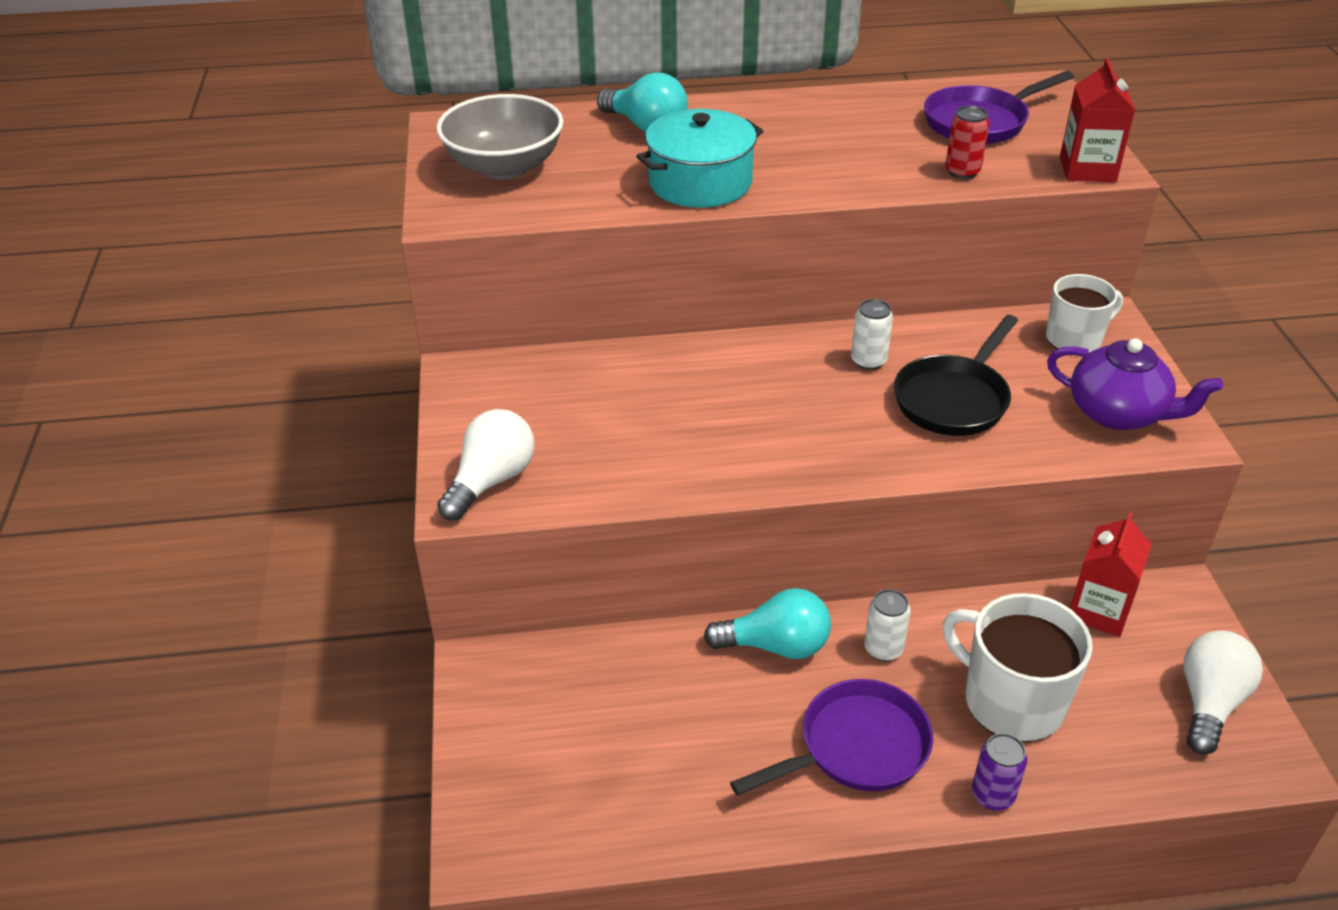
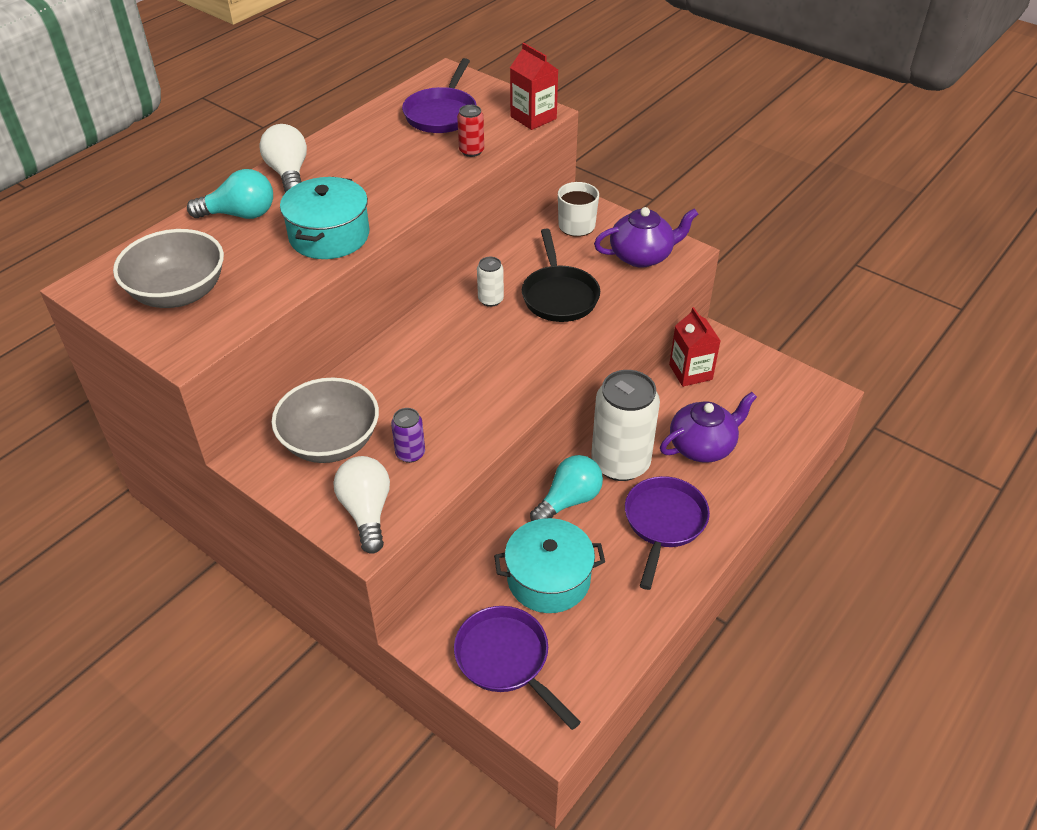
camera: 45 degrees left, 5 degrees up
(523, 748) = (506, 660): none -> purple pan
(540, 400) = (331, 442): none -> grey bowl
(658, 706) = (548, 579): none -> turquoise pot
(883, 649) = (620, 463): white can -> white can, size x2.25
(992, 795) = (743, 498): purple can -> purple can (410, 453)
(1011, 701) = (702, 446): white mug -> purple teapot
(1209, 703) = (777, 385): white light bulb -> white light bulb (288, 174)

